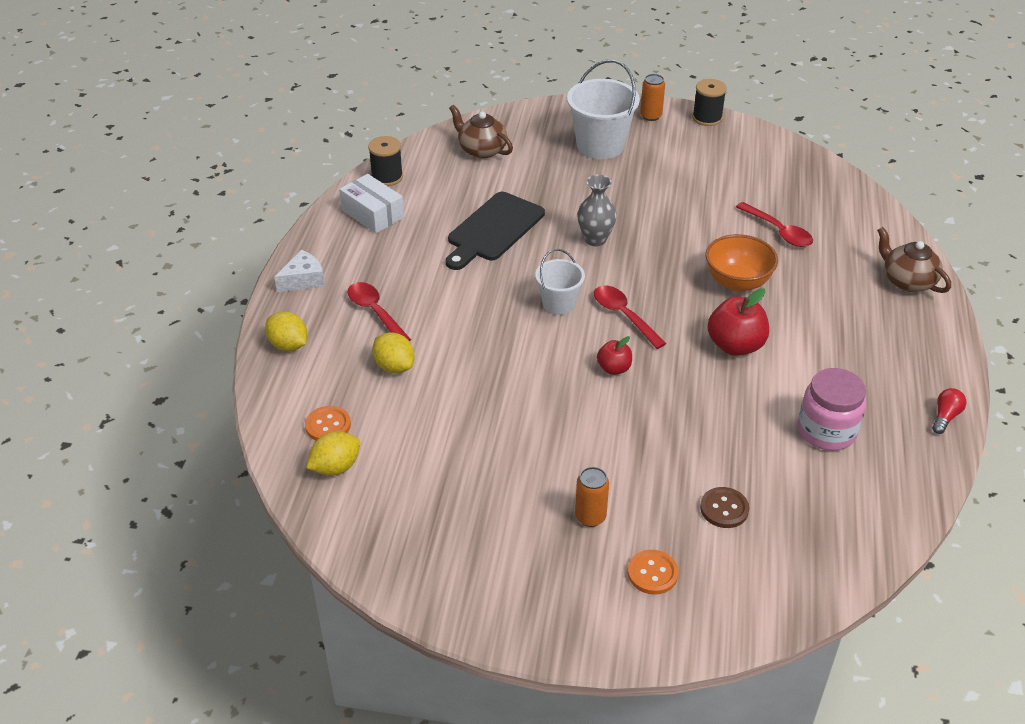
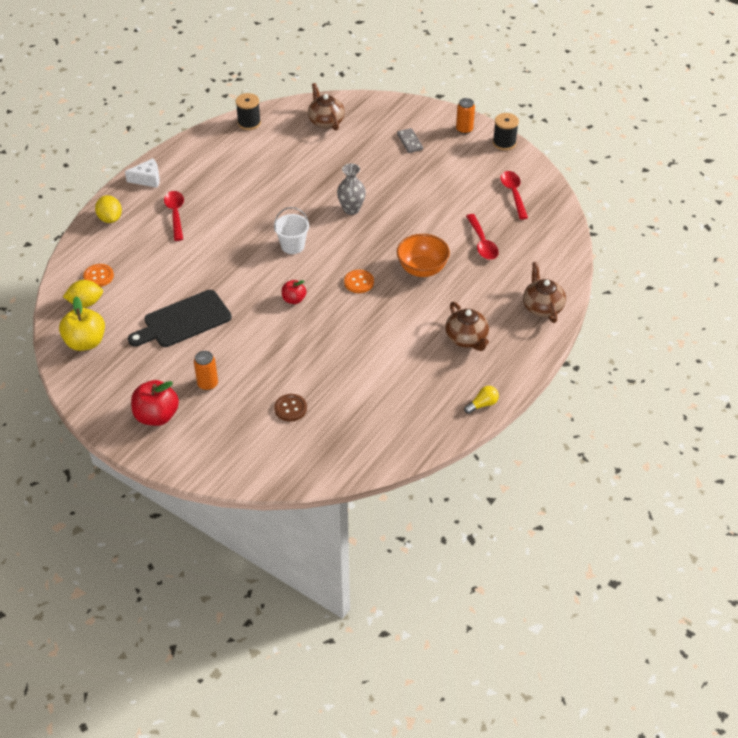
camera: 25 degrees right, 5 degrees up
(372, 214) = (221, 147): white box -> none
(375, 522) = (85, 342): none -> yellow apple
(394, 366) = (162, 253): yellow lemon -> none
(493, 229) = (290, 181): black cutting board -> black cutting board (183, 320)
(600, 146) = (409, 142): white bucket -> grey domino
(624, 316) = (328, 267): red spoon -> red spoon (513, 194)
(652, 573) = (217, 429): orange button -> orange button (359, 282)
(735, 345) = (384, 311): red apple -> red apple (157, 416)
(826, 431) = (395, 385): pink jar -> none
(858, 345) = (467, 339): none -> brown teapot
(945, 417) = (482, 404): red light bulb -> yellow light bulb

